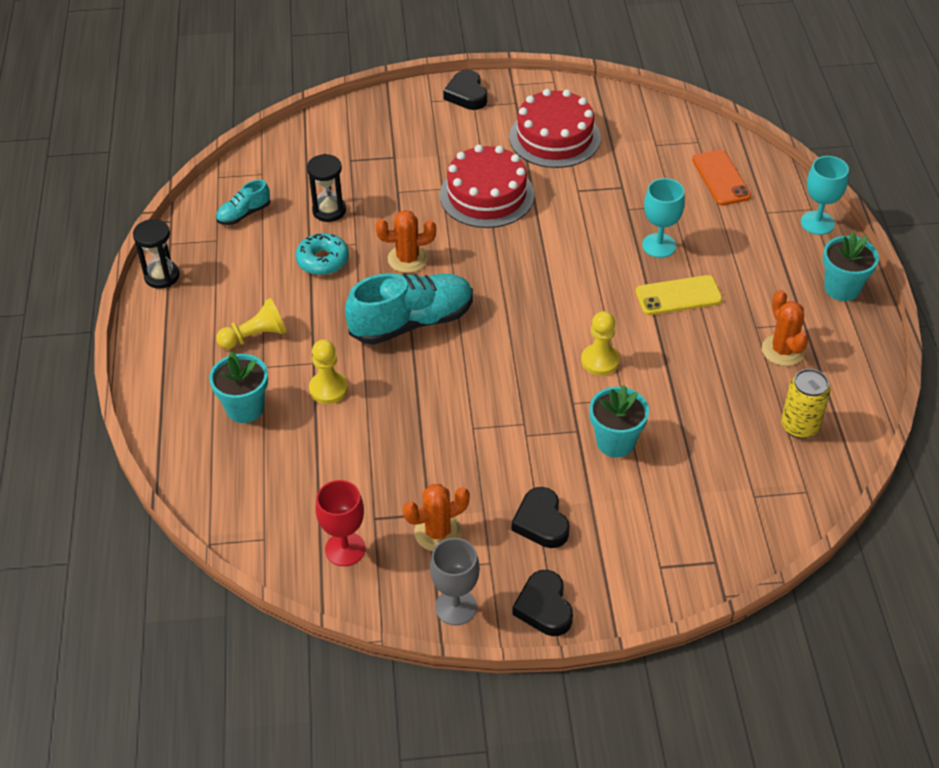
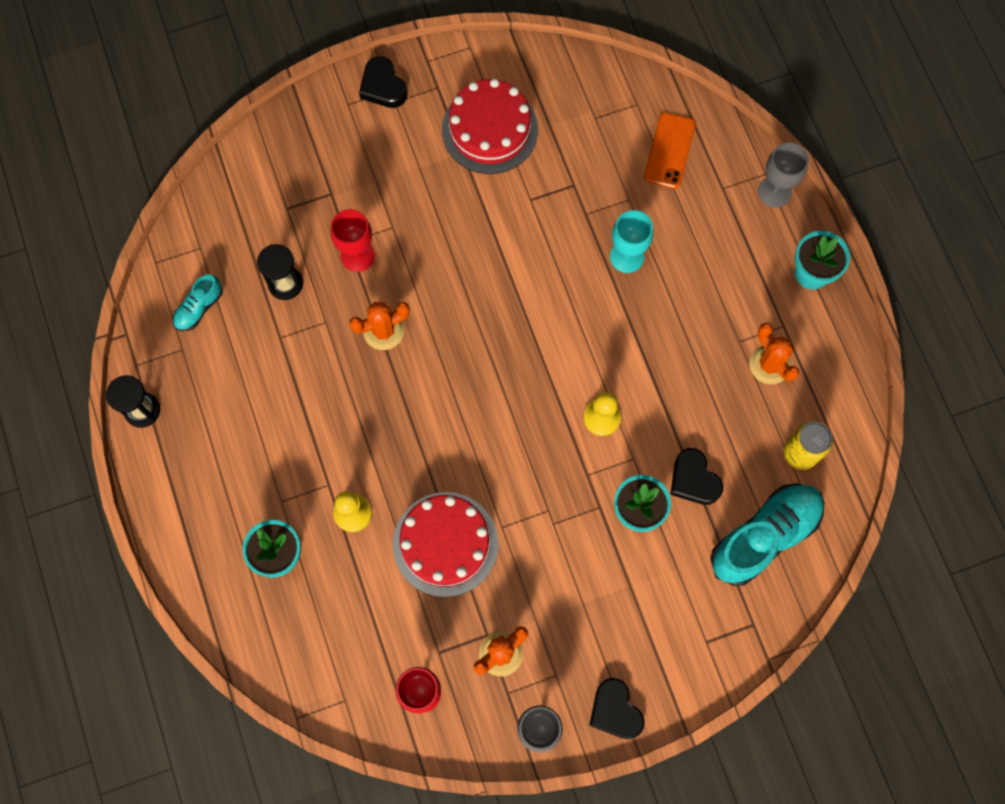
camera: 15 degrees left, 25 degrees up
(255, 336) = (261, 465): yellow pawn -> none
(323, 260) = (299, 352): turquoise donut -> none
(403, 202) = (357, 256): none -> red goblet
(412, 322) = (410, 412): turquoise shoe -> turquoise shoe (764, 536)
(486, 195) = (440, 226): red cake -> red cake (445, 544)
(541, 522) = (591, 619): black heart -> black heart (694, 480)
(678, 296) = (659, 318): yellow phone -> none
(721, 178) = (669, 151): orange phone -> orange phone turned 45 degrees clockwise
(817, 223) = (774, 191): turquoise goblet -> grey goblet

